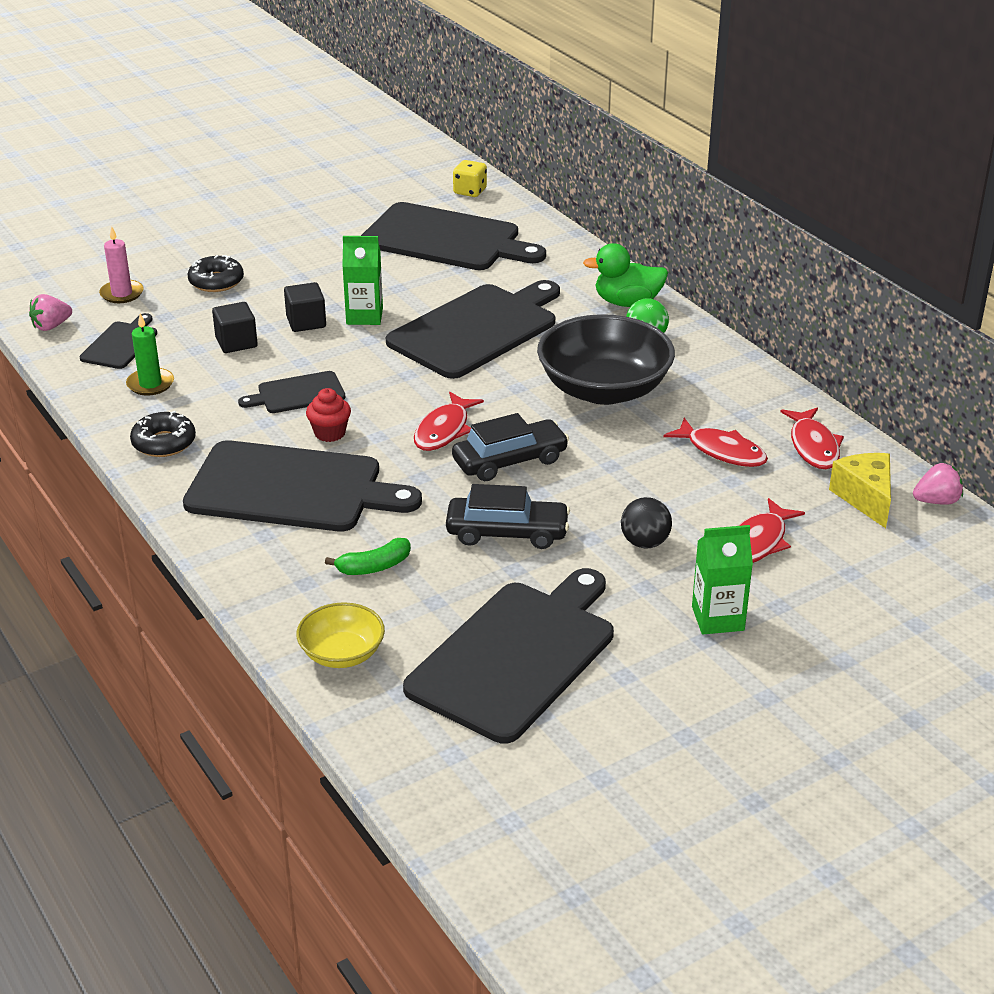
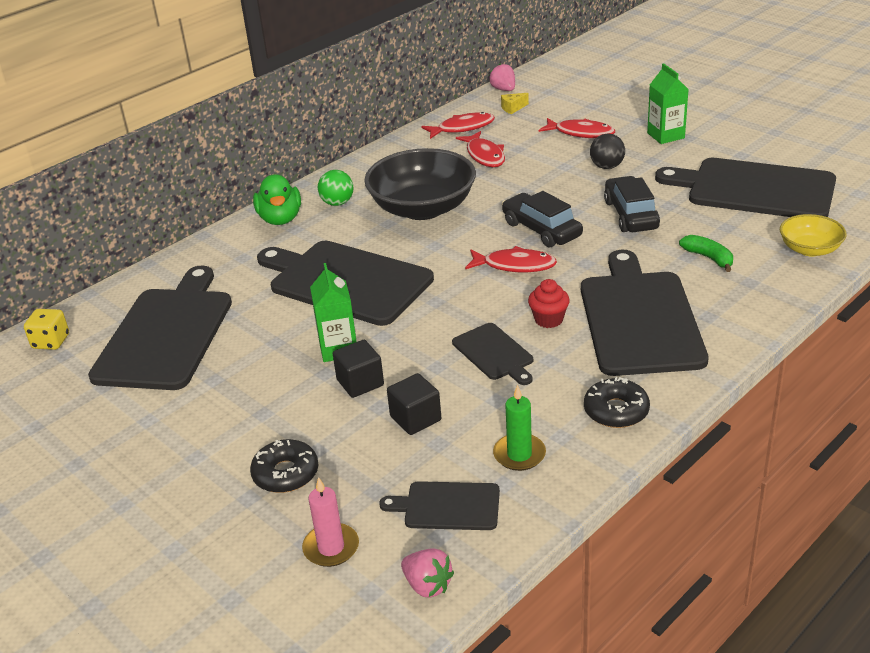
camera: 100 degrees left, 0 degrees up
(722, 451) = (484, 155): red fish -> red fish turned 135 degrees clockwise
(865, 498) = (513, 108): yellow cheese -> yellow cheese, size x0.55

